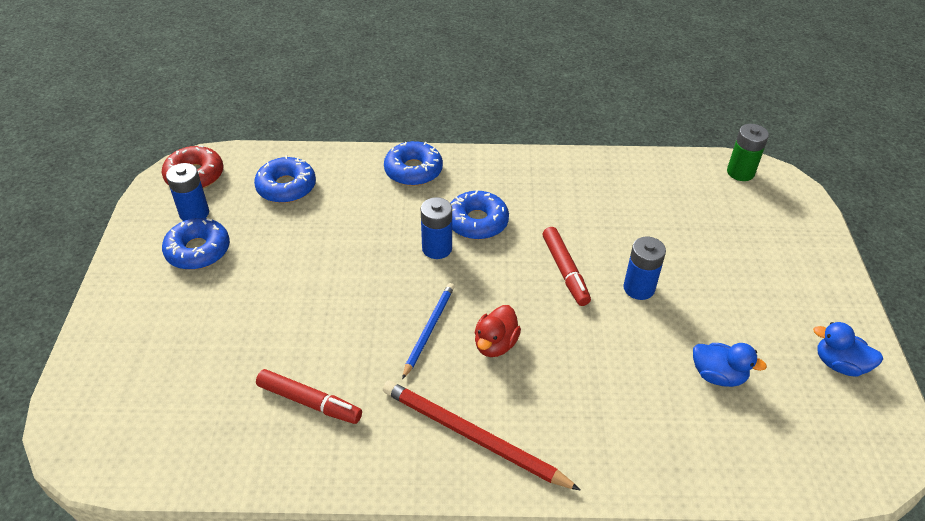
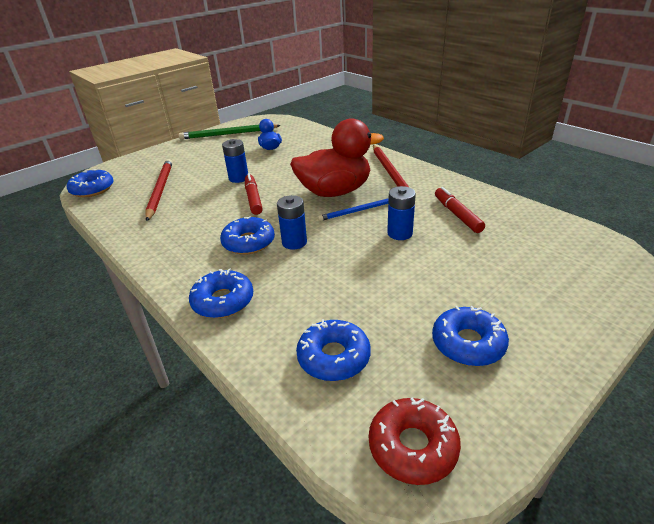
camera: 130 degrees left, 10 degrees down
(194, 213) = (447, 388): blue battery -> blue battery (400, 233)
(495, 344) = (335, 192): red duck -> red duck, size x2.15
(565, 271) = (253, 198): red marker -> red marker turned 45 degrees counterclockwise
(678, 215) = (160, 190): none -> red pencil
(740, 172) = (92, 189): green battery -> blue donut
(839, 364) = (228, 134): blue duck -> green pencil

